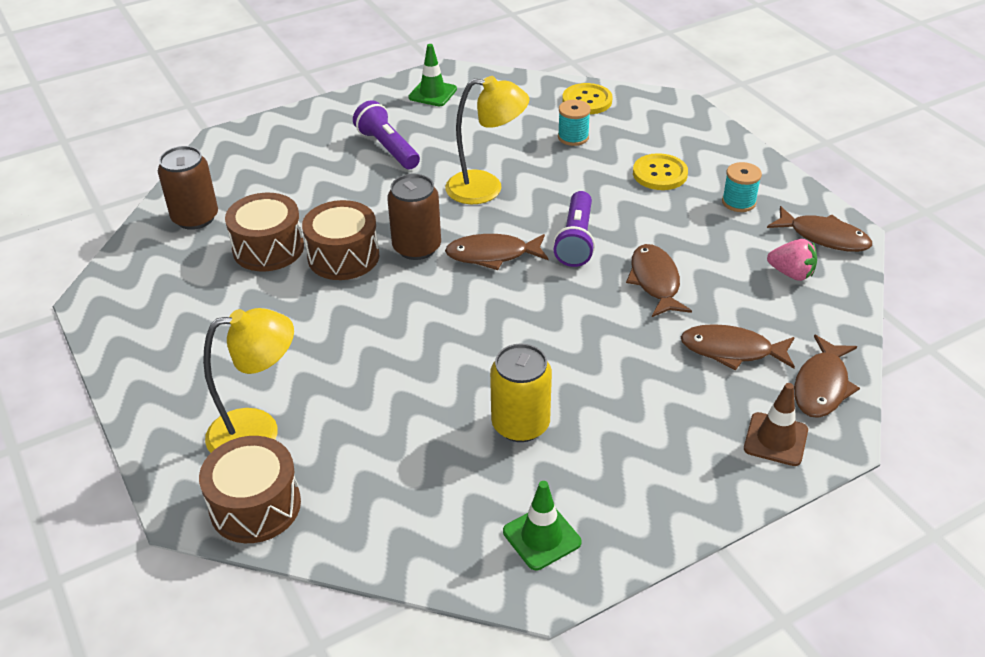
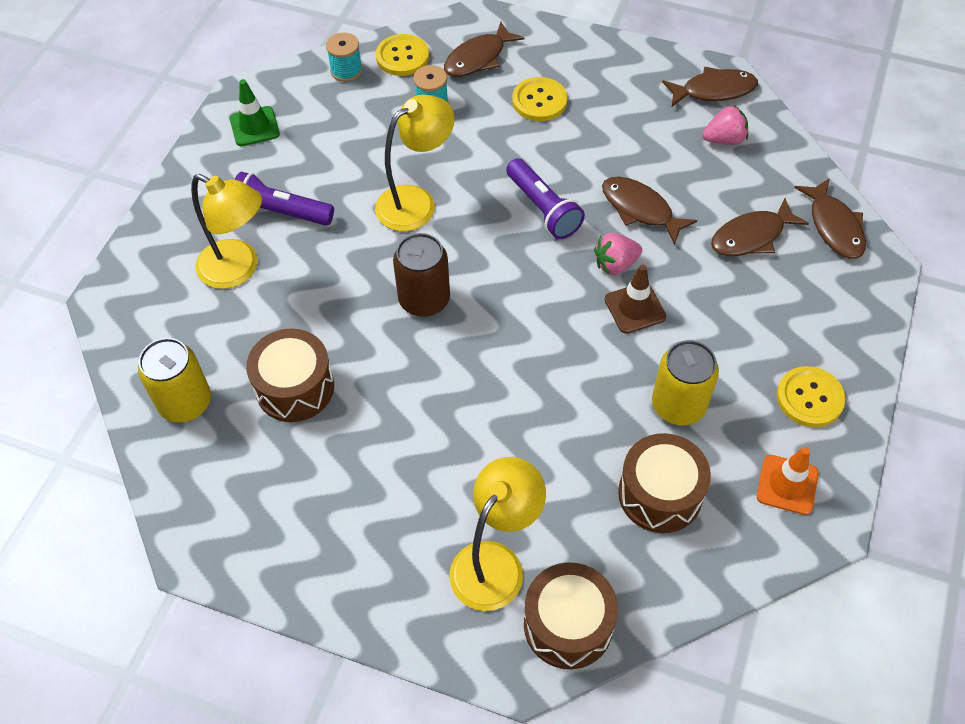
camera: 40 degrees left, 15 degrees up
(195, 218) = (185, 402): brown can -> yellow can
(320, 165) = (238, 269): none -> yellow lamp
(343, 256) = (372, 350): brown drum -> brown drum (660, 494)
(492, 255) = (493, 266): brown fish -> brown fish (478, 58)
(541, 537) = (787, 485): green traffic cone -> orange traffic cone
(588, 305) = (615, 264): none -> pink strawberry
(640, 491) = (809, 398): none -> yellow button
(738, 202) = (625, 94): turquoise spool -> turquoise spool (346, 70)
(775, 439) = (848, 292): brown traffic cone -> brown traffic cone (635, 308)

